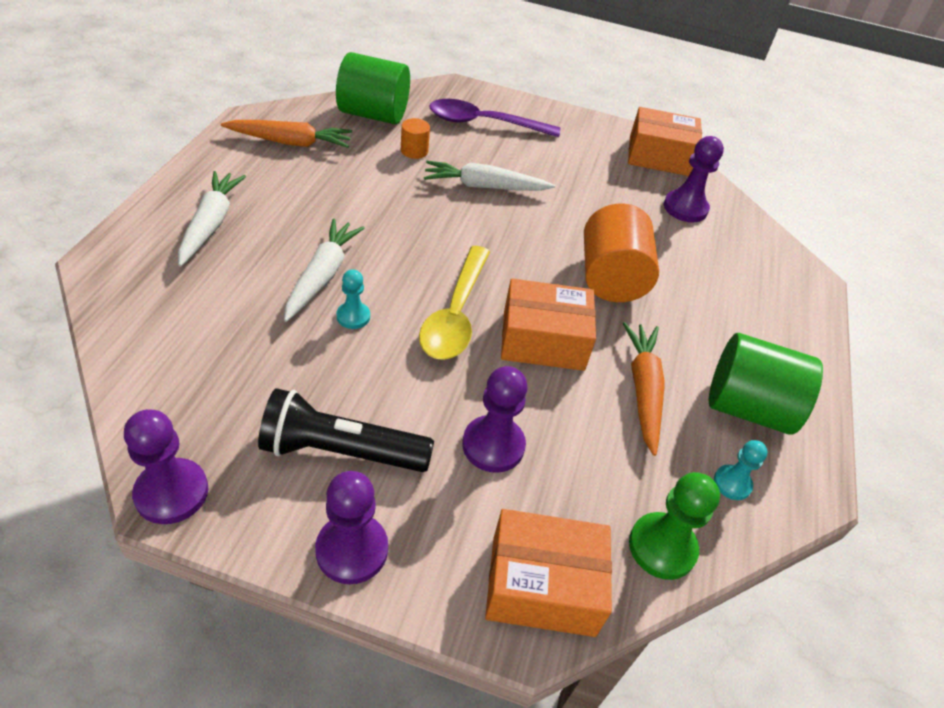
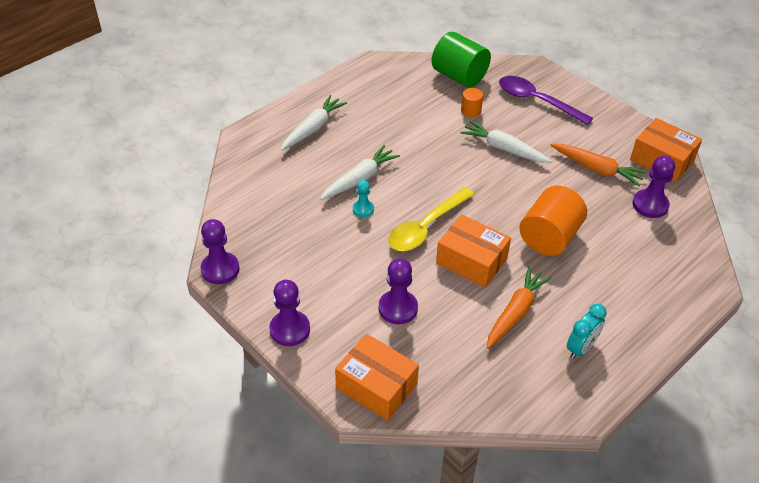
camera: 35 degrees right, 0 degrees up
(290, 142) = (391, 85): orange carrot -> orange carrot (597, 169)
(341, 451) = (312, 280): black flashlight -> none
(662, 547) = (458, 397): green pawn -> none
(732, 483) = (531, 384): turquoise pawn -> none
(747, 407) = (581, 348): green cylinder -> turquoise clock

